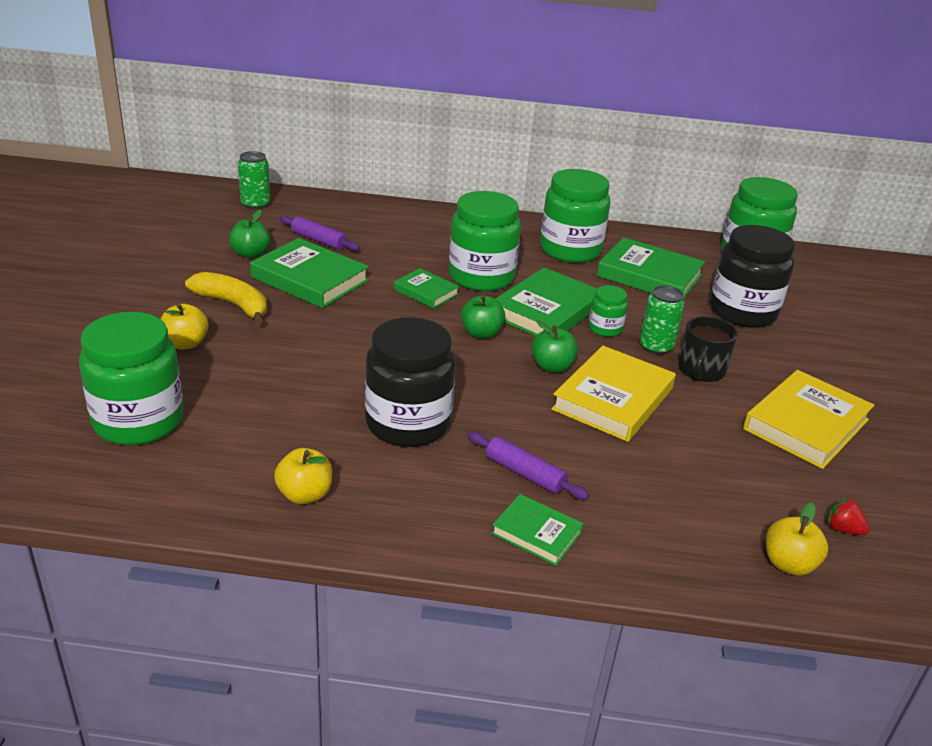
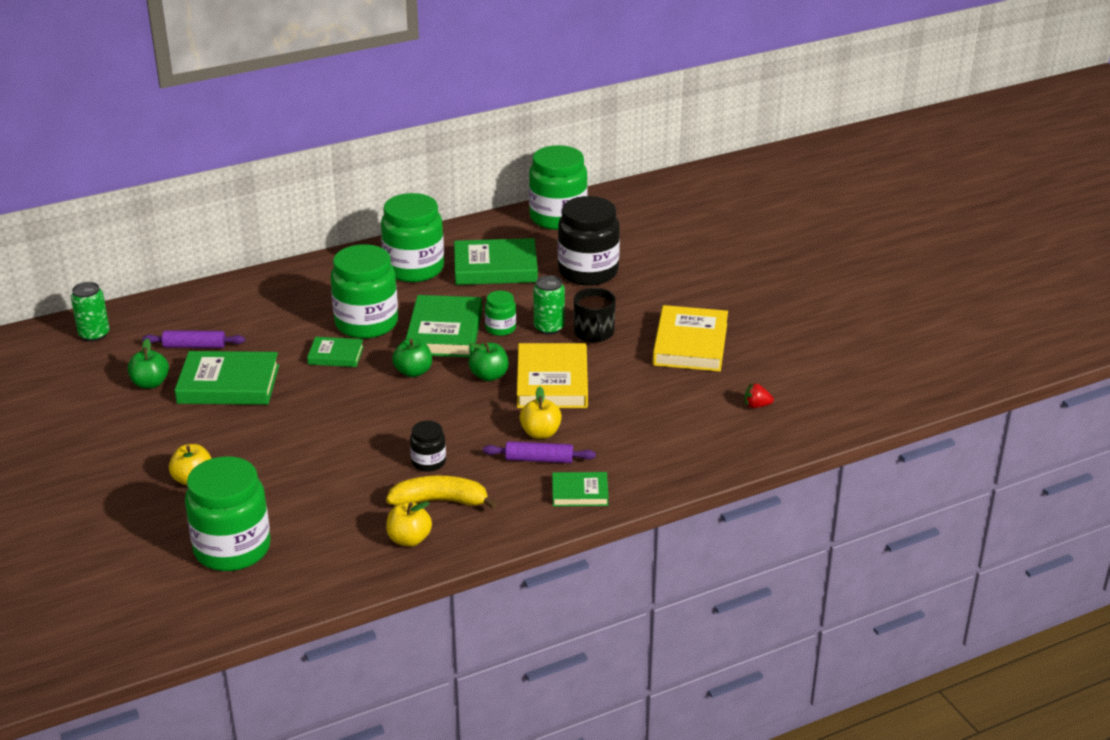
camera: 30 degrees left, 0 degrees up
(233, 305) = (191, 433): yellow banana -> yellow banana (440, 501)
(408, 423) = (428, 462): black jar -> black jar, size x0.48
(788, 564) = (739, 441): yellow apple -> yellow apple (540, 433)

